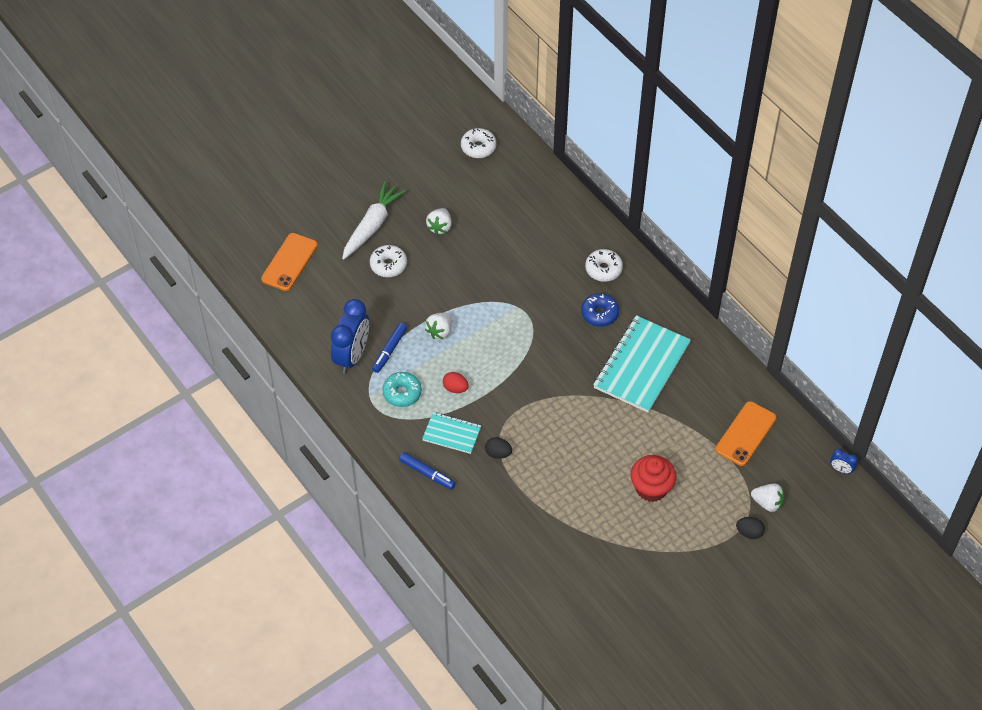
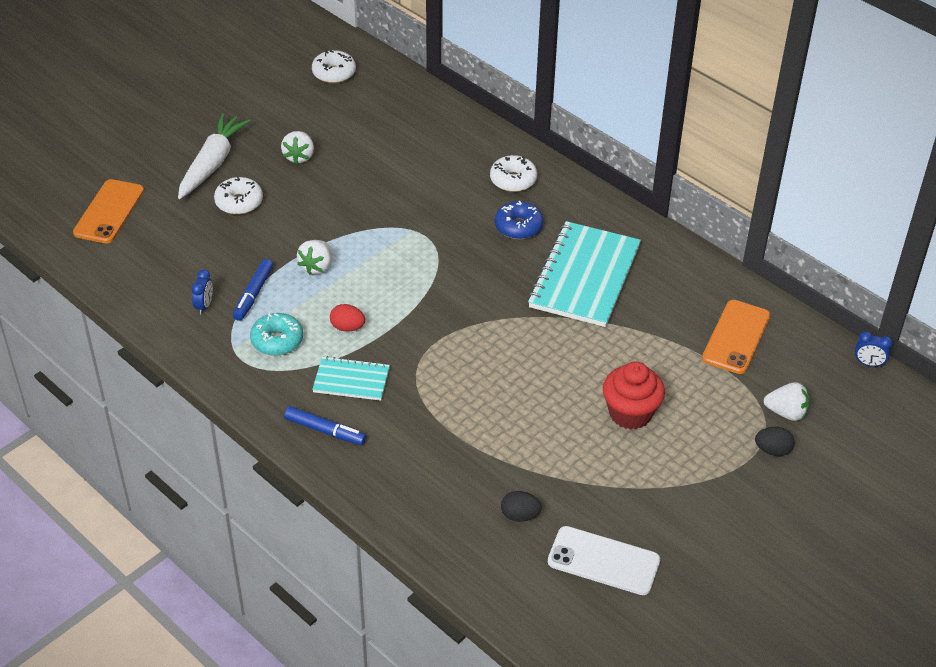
camera: 10 degrees left, 10 degrees down
(352, 356) = (204, 306): blue clock -> blue clock, size x0.43
(498, 453) = (417, 396): black egg -> black egg (520, 515)
(607, 603) = (603, 561): none -> white phone

